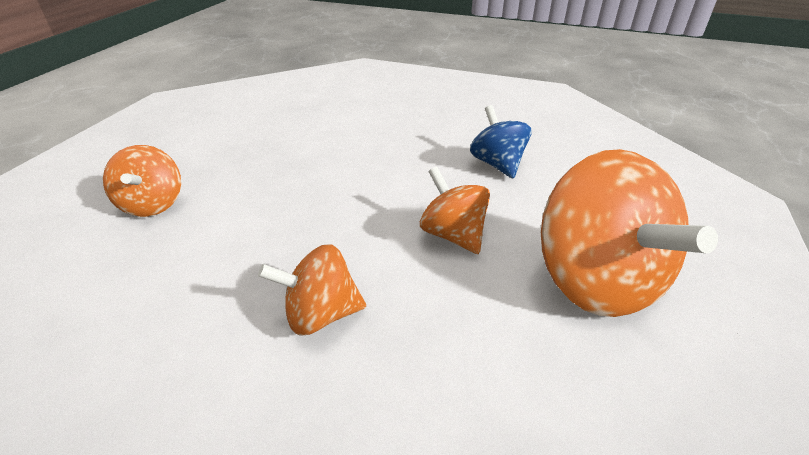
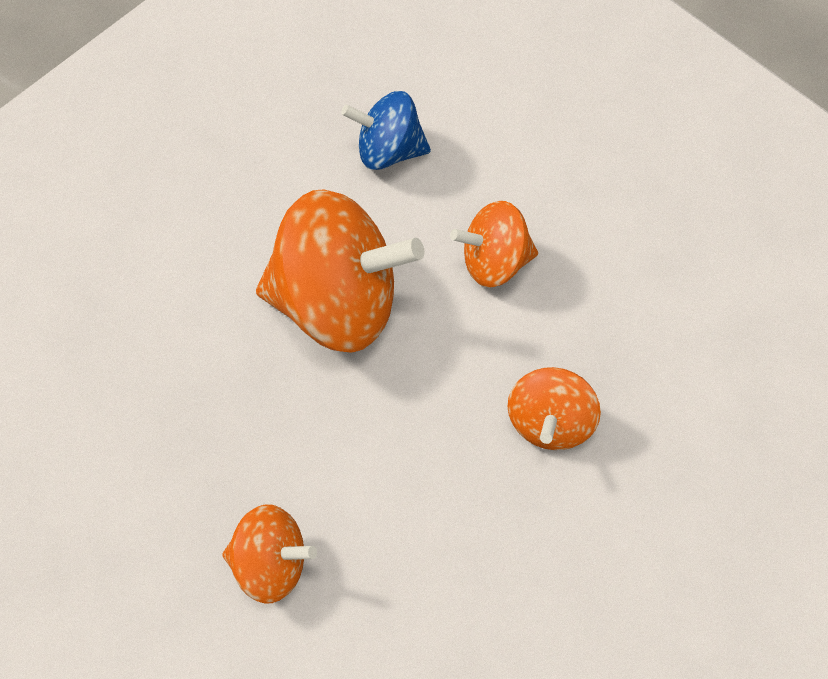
camera: 65 degrees left, 25 degrees up
(596, 280) = (613, 178): orange spinning top -> orange spinning top (337, 302)

